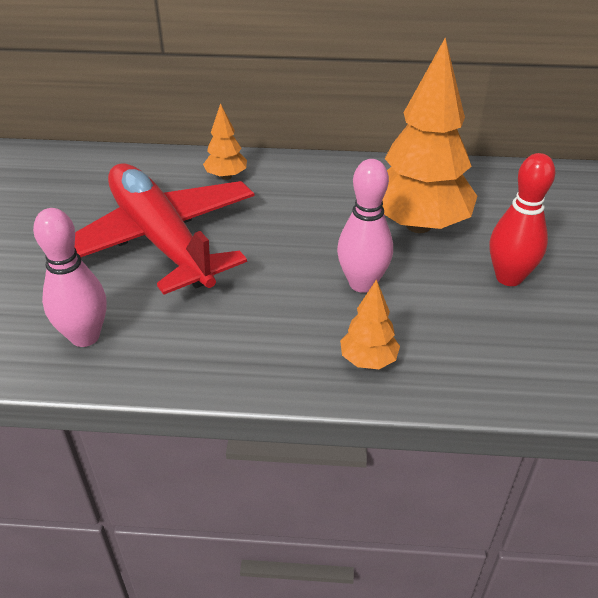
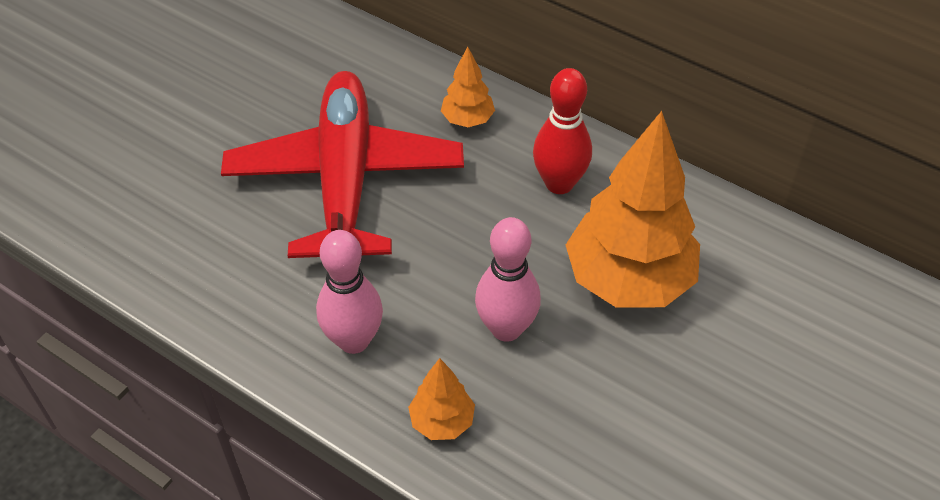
camera: 30 degrees right, 10 degrees up
(85, 336) = (207, 265): pink bowling pin -> pink bowling pin (354, 340)
(509, 277) = (672, 397): red bowling pin -> red bowling pin (559, 183)

